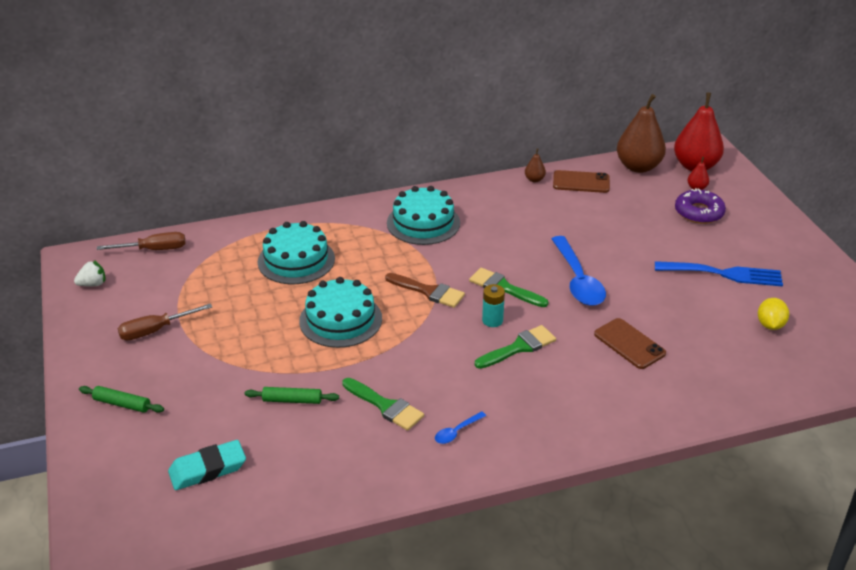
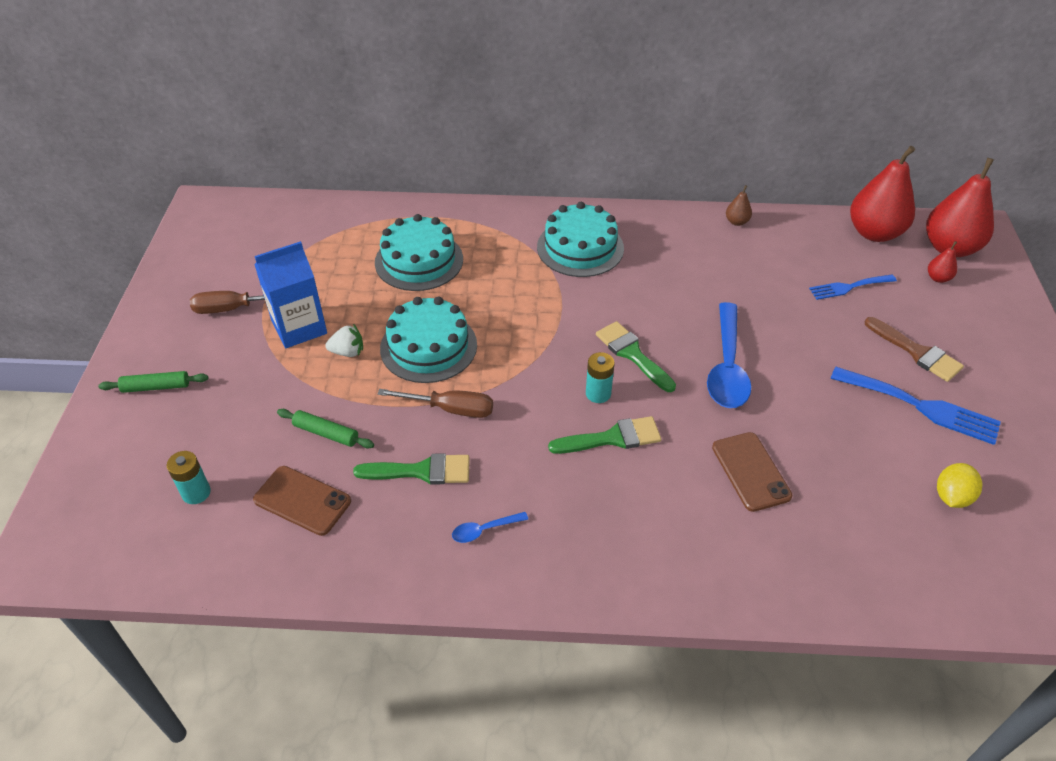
camera: 20 degrees right, 10 degrees up
(93, 284) = (204, 238): white strawberry -> white strawberry (348, 352)
(122, 404) = (156, 387): green rolling pin -> green rolling pin turned 45 degrees counterclockwise
(154, 249) = (283, 213): brown screwdriver -> brown screwdriver (450, 409)
(208, 469) = (196, 493): turquoise eraser -> turquoise battery
(222, 331) = (299, 327): none -> blue carton
(385, 406) = (421, 471): green brush -> green brush turned 60 degrees counterclockwise
(428, 291) = (543, 336): brown brush -> brown brush (916, 352)
(581, 182) = (792, 237): brown phone -> brown phone (302, 500)
(638, 167) = (874, 233): brown pear -> red pear
(638, 207) = (848, 287): none -> blue fork
(699, 212) = (925, 312): purple donut -> none

